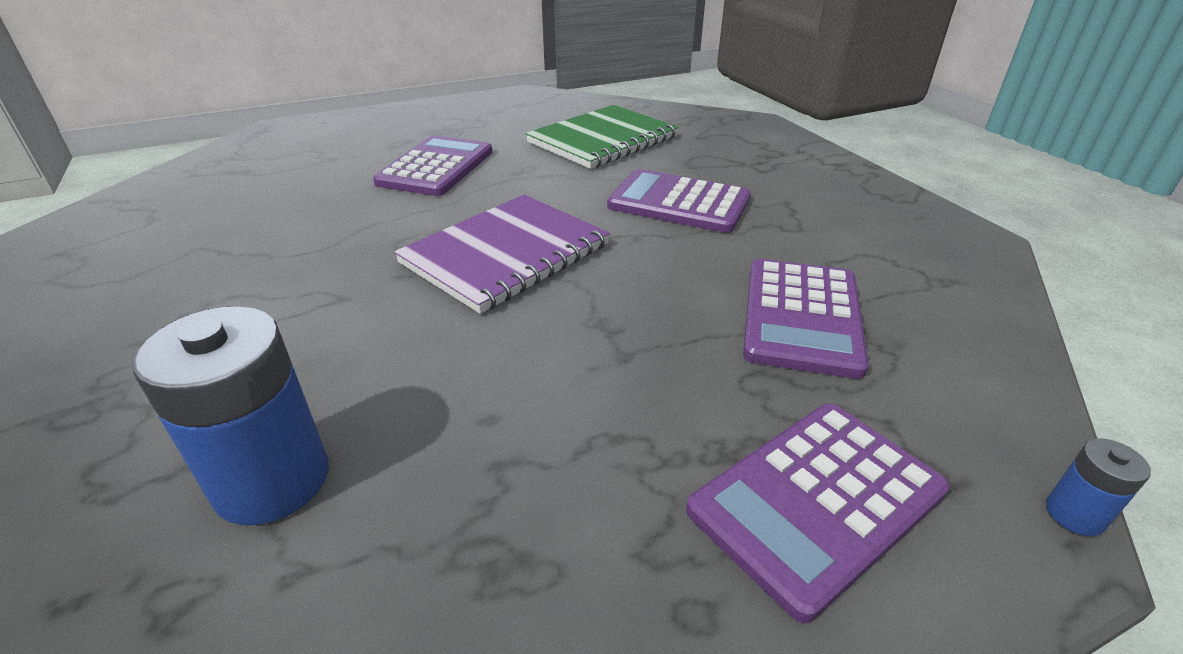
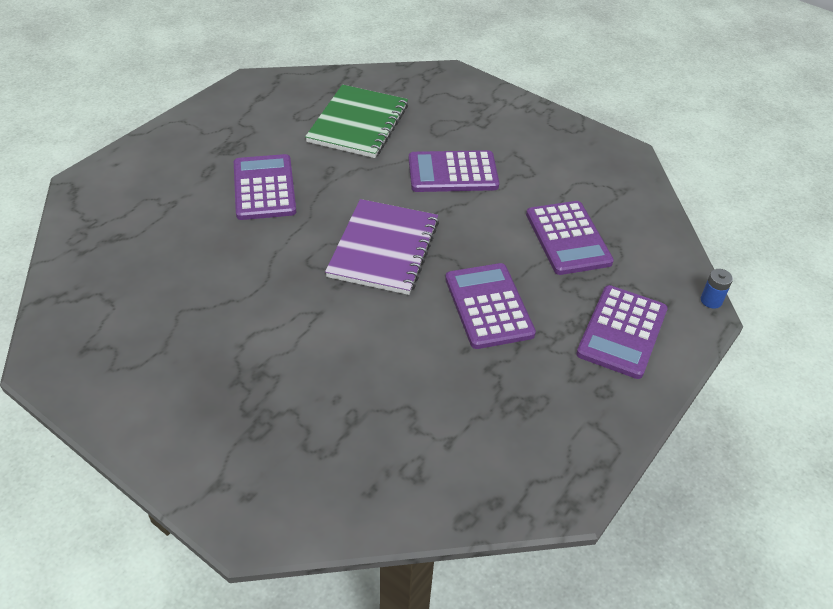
camera: 30 degrees left, 10 degrees up
(272, 480) = (397, 414): blue battery -> none
(588, 368) = (489, 306): none -> purple calculator

